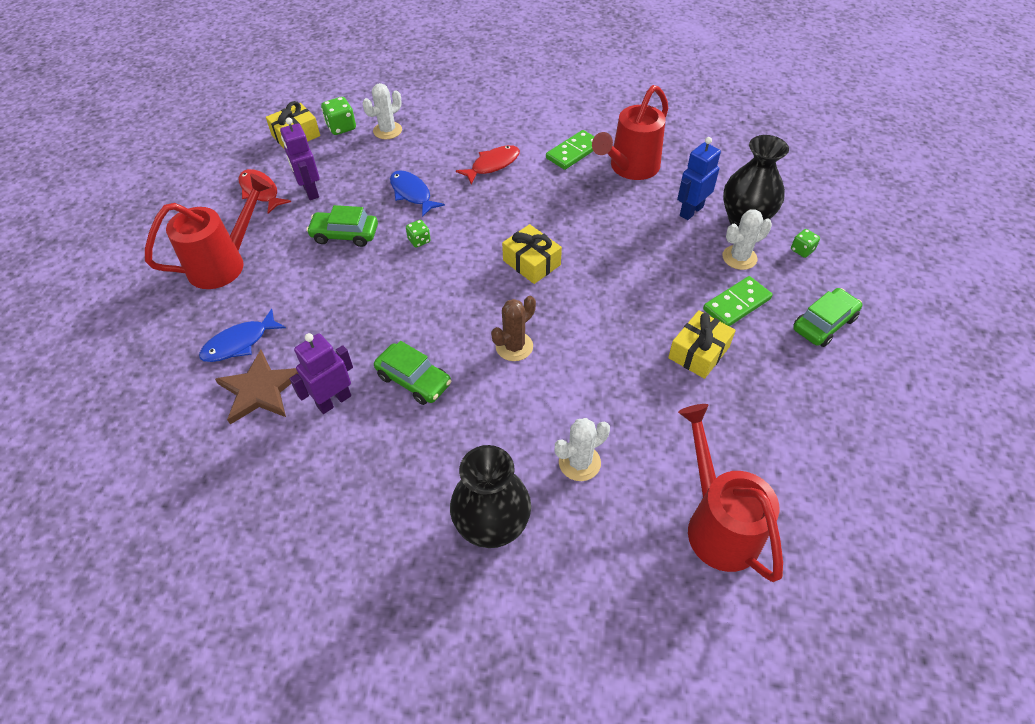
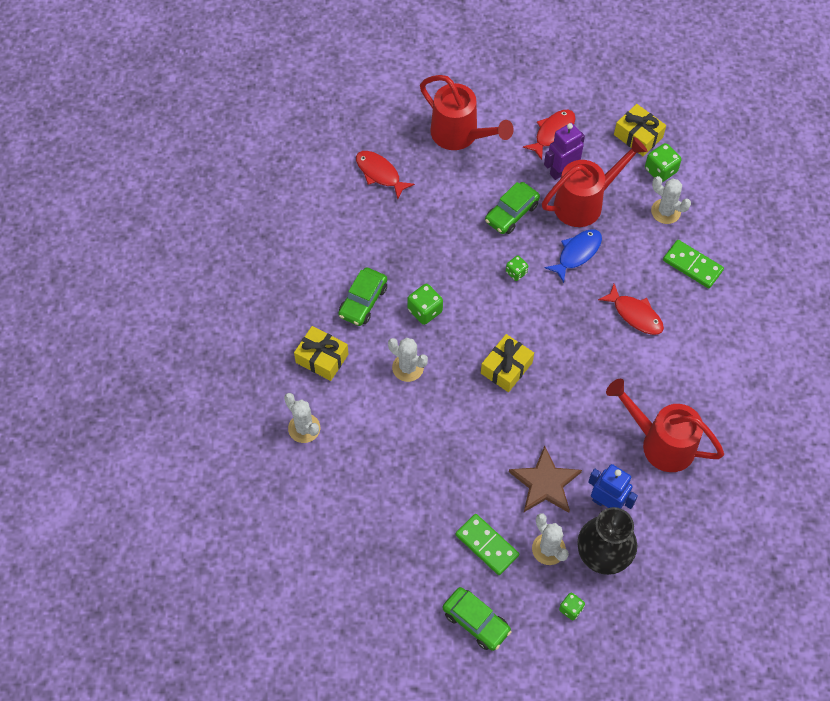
camera: 80 degrees right, 10 degrees up
(239, 343) = (380, 173): blue fish -> red fish
(260, 390) = (339, 201): brown star -> brown star (545, 483)
(334, 401) = (336, 252): purple robot -> none
(345, 235) = (511, 213): green car -> green car turned 135 degrees counterclockwise
(444, 322) = (425, 311): none -> green dice
(492, 526) = (246, 377): black vase -> none
(514, 346) = (408, 367): brown cactus -> white cactus
(573, 152) = (674, 386): green domino -> green domino (692, 265)
(698, 352) = (424, 512): yellow gift -> yellow gift (322, 358)
(718, 524) = (264, 527): red watering can -> red watering can (584, 203)

